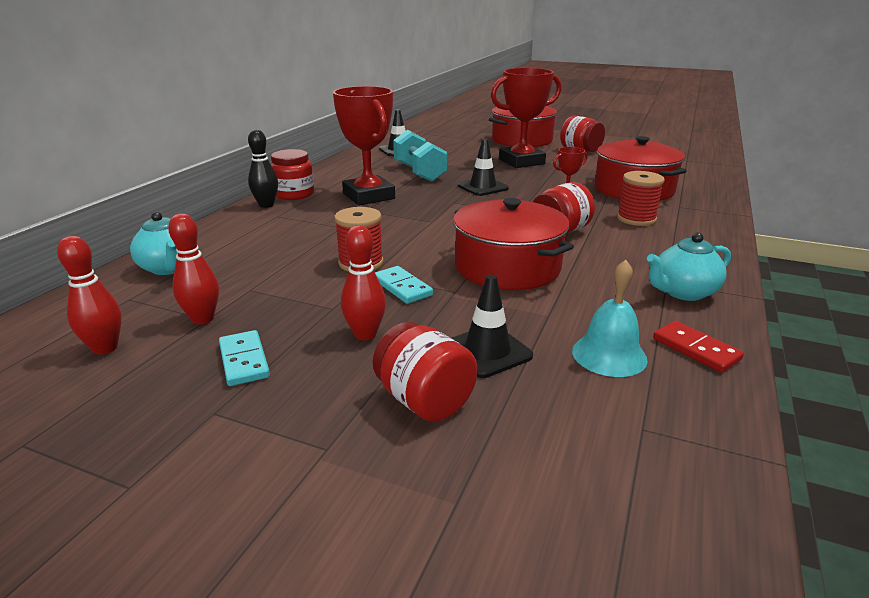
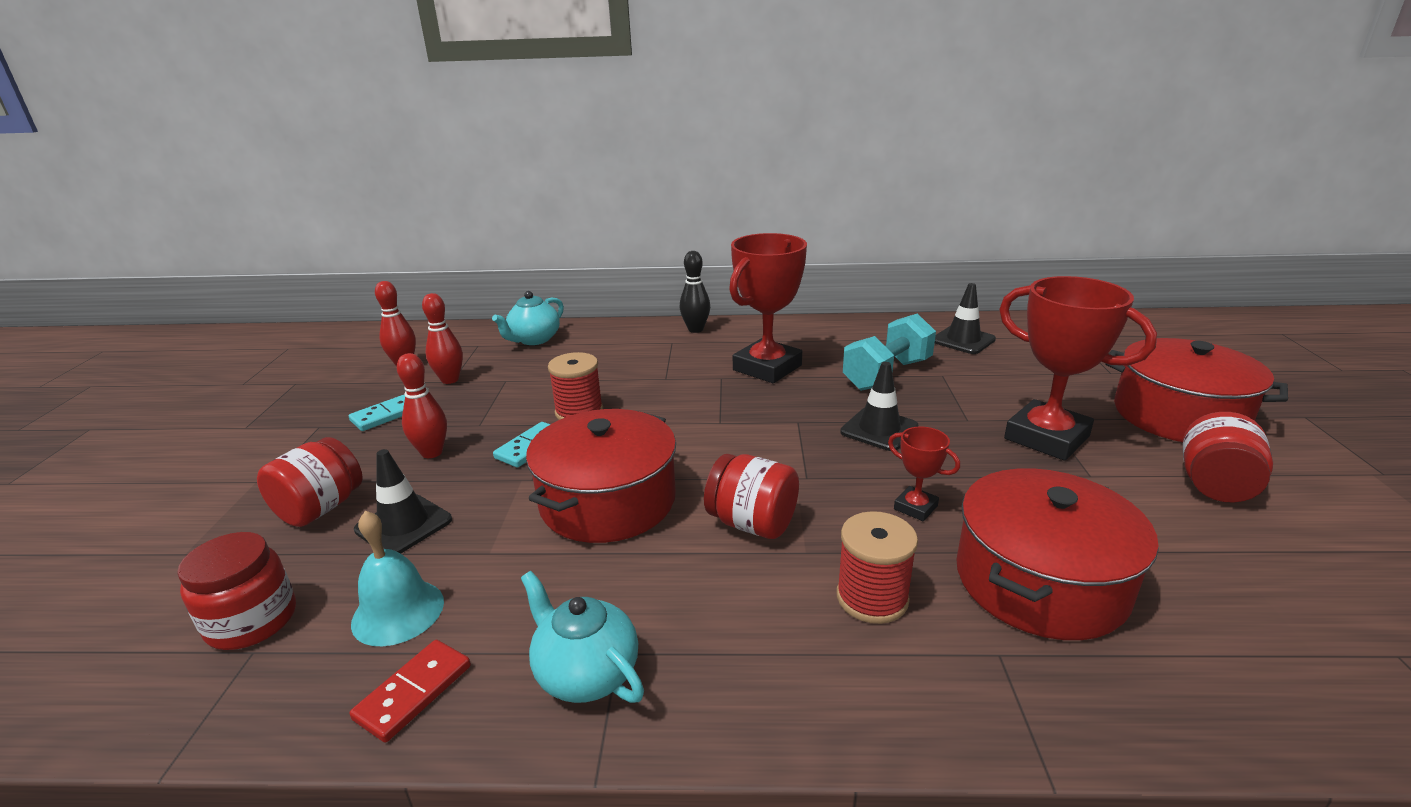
camera: 70 degrees right, 0 degrees up
(294, 194) = (737, 332): red jar -> red jar (252, 621)

